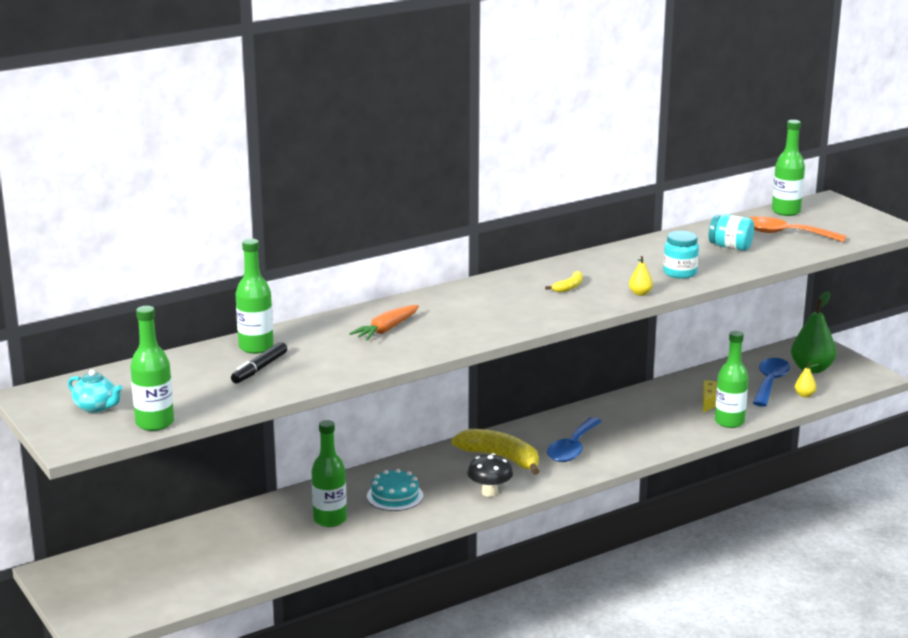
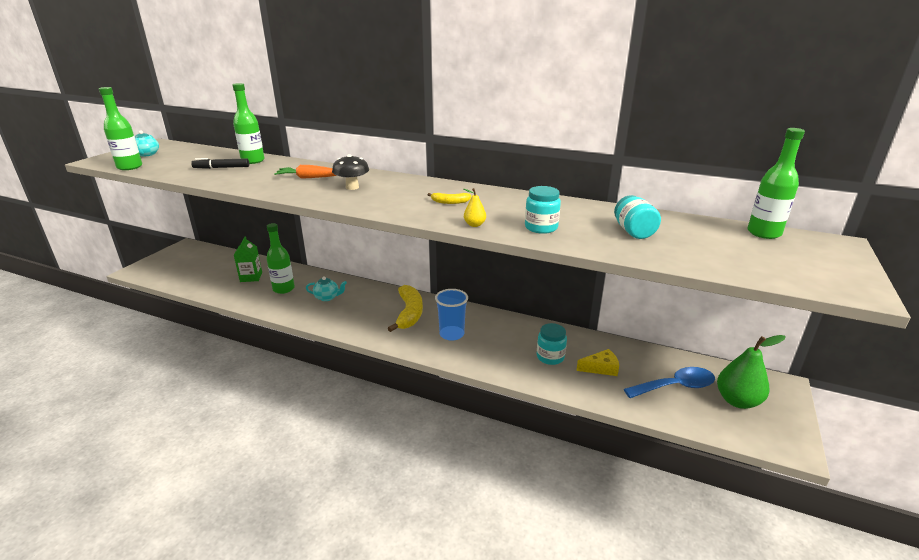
camera: 55 degrees right, 5 degrees up
(258, 536) = (251, 277): none -> green carton
(395, 496) = (327, 297): turquoise cake -> turquoise teapot
(489, 492) = (360, 325): black mushroom -> black mushroom (352, 187)
(572, 448) = (451, 334): blue spoon -> blue cup
(670, 416) = (550, 357): none -> turquoise jar
(729, 422) = (579, 389): green bottle -> none
(785, 234) = (713, 245): orange spoon -> none
(804, 395) = (685, 414): yellow pear -> none

